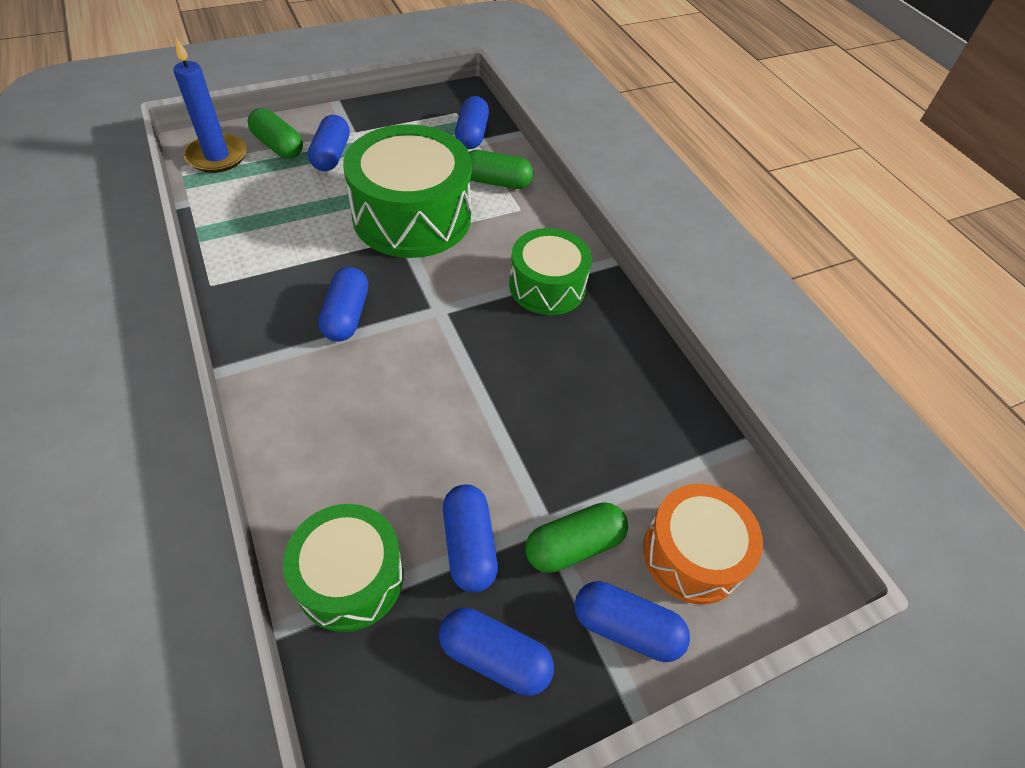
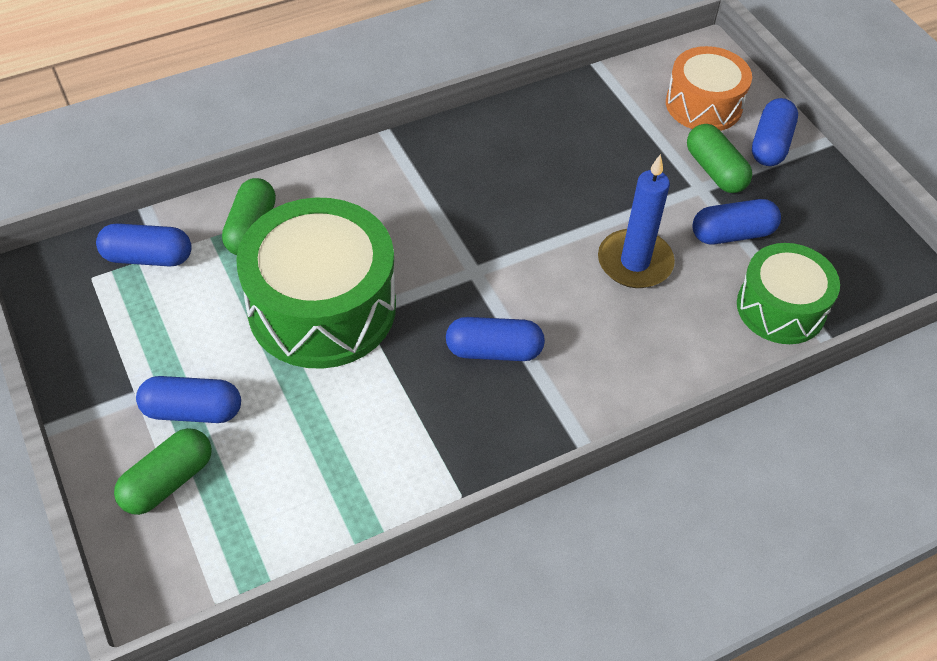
camera: 90 degrees left, 0 degrees up
(217, 156) = (192, 557): blue candle -> blue candle (635, 262)
(495, 657) = (813, 216): blue capsule -> none
(547, 286) = (429, 184): green drum -> none

